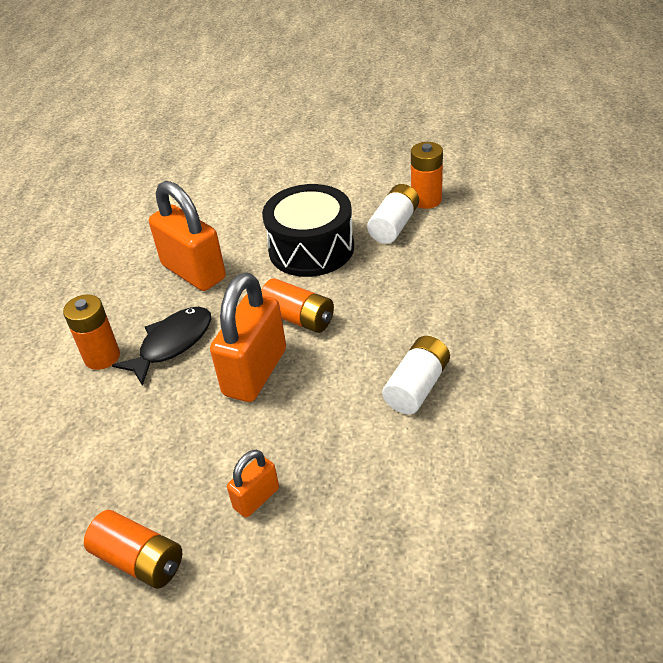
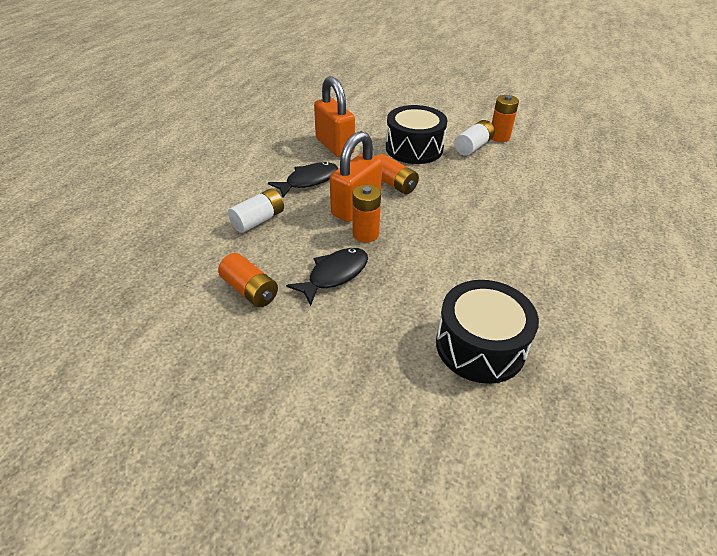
camera: 10 degrees right, 0 degrees up
(102, 357) = (263, 178): orange battery -> orange battery (365, 234)
(256, 498) = (334, 275): orange padlock -> black fish
(417, 387) = (460, 238): white battery -> white battery (258, 220)
(492, 559) = (480, 346): none -> black drum

